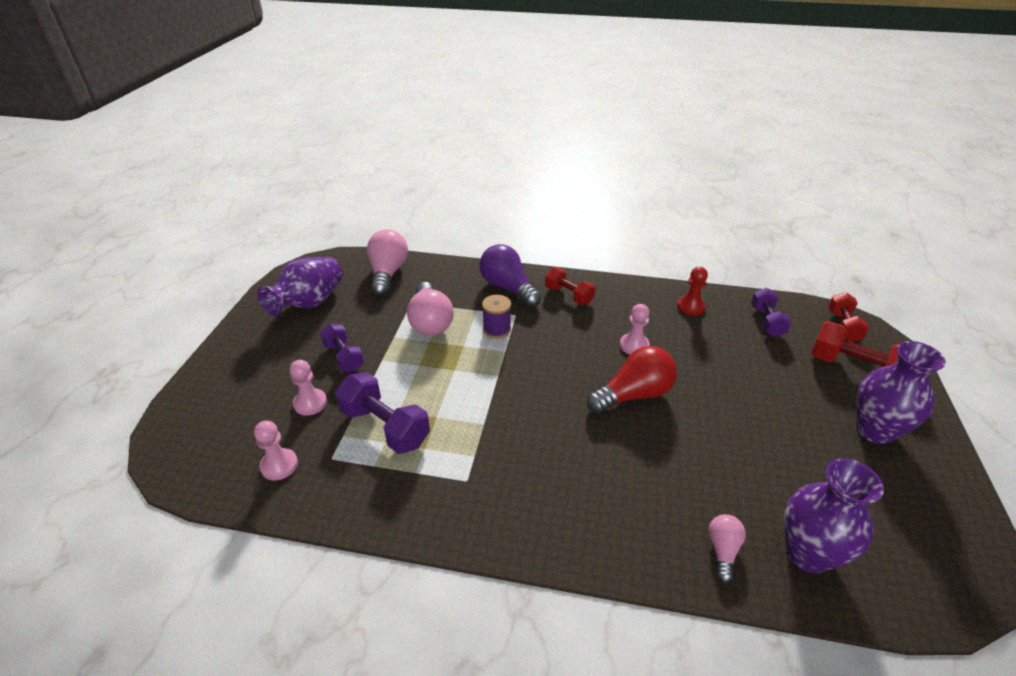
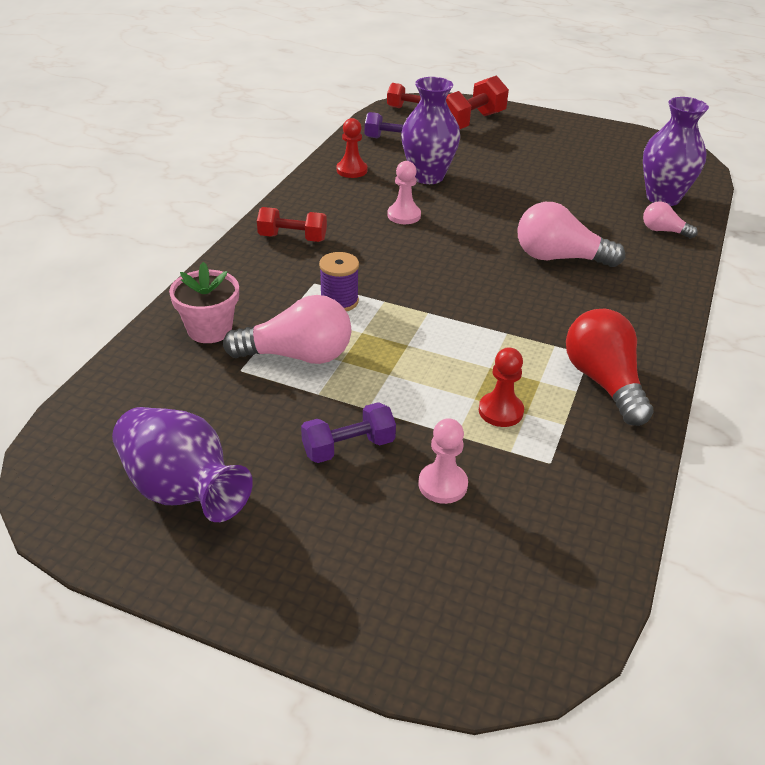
camera: 80 degrees left, 0 degrees up
(279, 465) = (559, 515): pink pawn -> none
(385, 426) = (500, 411): purple dumbbell -> red pawn
(388, 273) = (144, 390): pink light bulb -> pink light bulb (559, 258)
(449, 283) = (209, 329): none -> pink flower pot
(508, 288) = (251, 280): purple light bulb -> none
(568, 295) = (292, 238): red dumbbell -> red dumbbell turned 45 degrees clockwise
(633, 395) = (480, 232): red light bulb -> red light bulb (603, 382)
(875, 430) = (543, 137): purple vase -> purple vase (427, 176)

